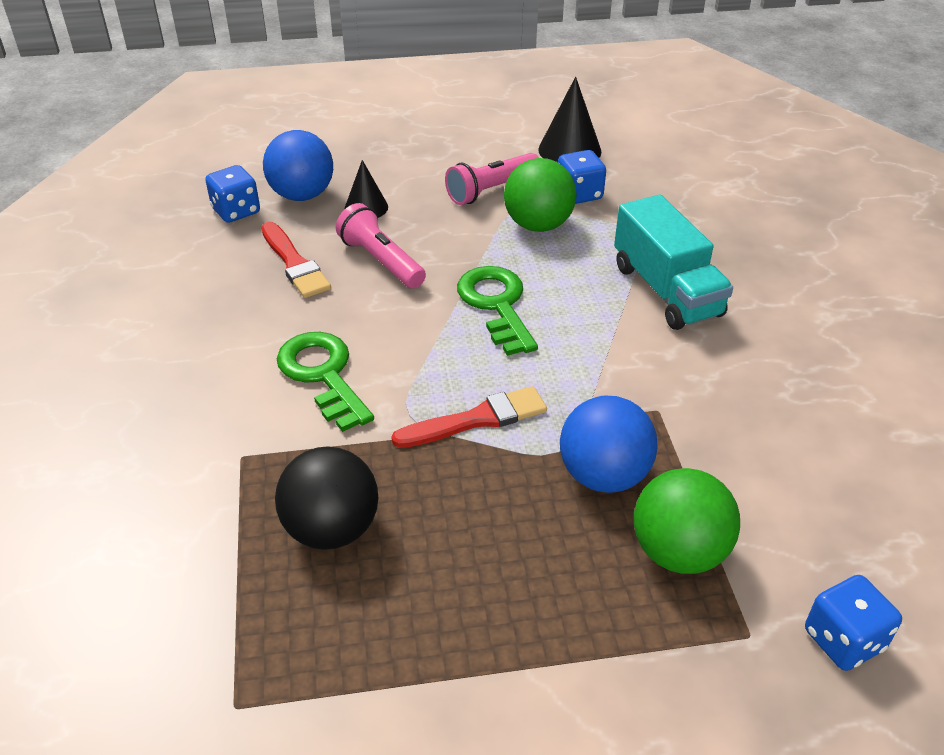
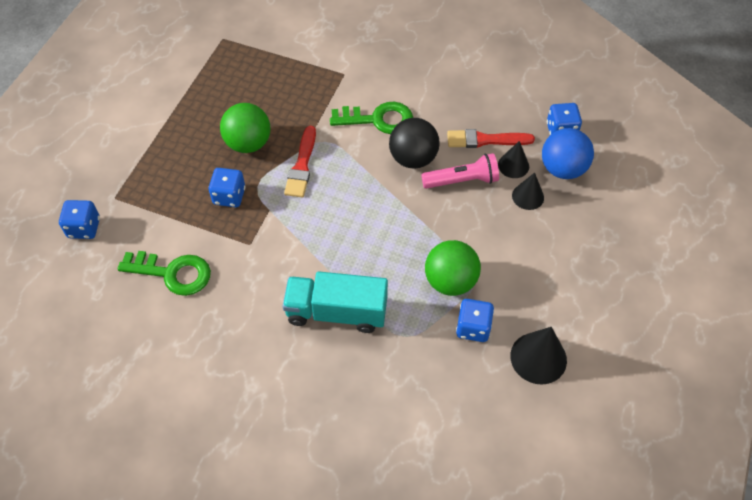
camera: 120 degrees right, 15 degrees up
(323, 230) = (513, 165): none -> black cone
(331, 529) = (278, 89): black ball -> black ball (413, 158)
(491, 190) = (509, 276): pink flashlight -> none
(496, 305) = (383, 217): green key -> green key (173, 273)
(603, 475) = (229, 196): blue ball -> blue dice
(678, 552) = (168, 199): green ball -> green ball (248, 143)

